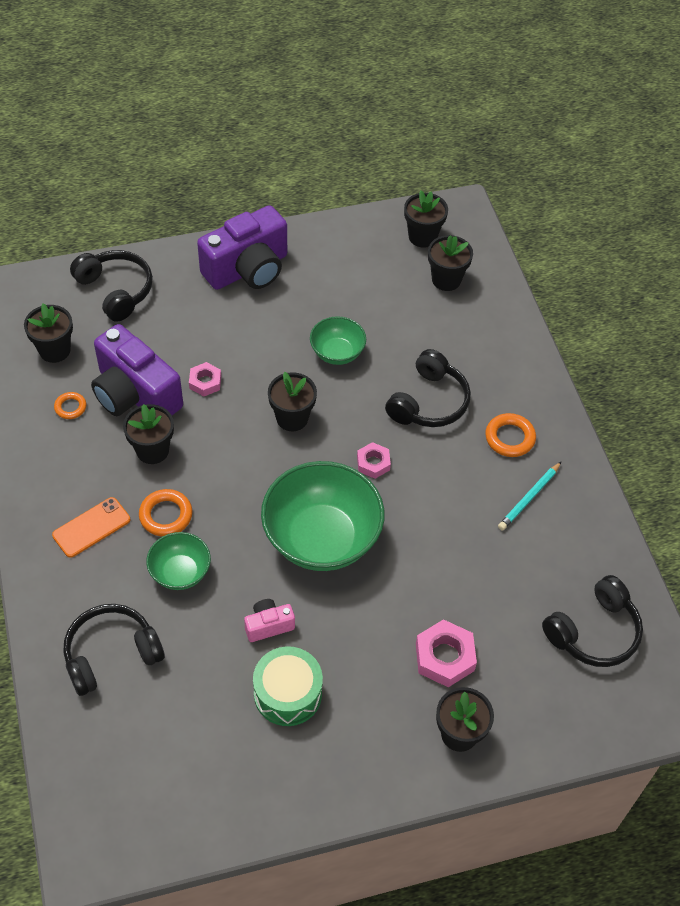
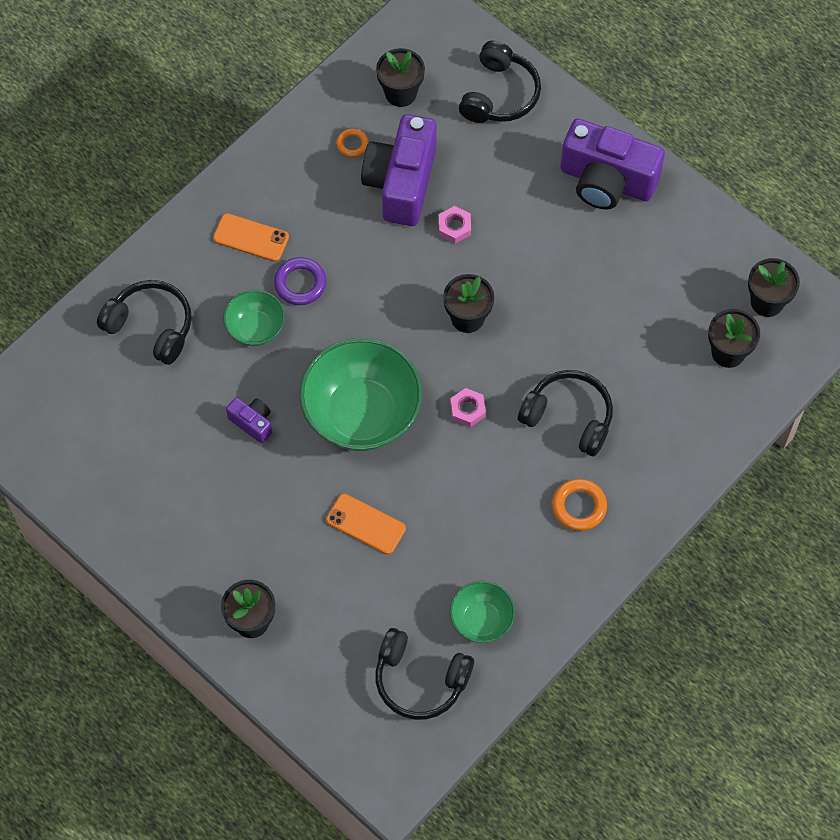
camera: 60 degrees right, 10 degrees up
(152, 450) = (355, 233): black flower pot -> none
(166, 515) = (300, 283): orange ring -> purple ring
(268, 625) = (252, 423): pink camera -> purple camera
(288, 693) = (202, 473): green drum -> none
(337, 353) = (567, 311): green bowl -> green bowl (481, 620)
(425, 592) = (366, 524): none -> orange phone
(428, 402) = (568, 417): black headphones -> black headphones turned 150 degrees counterclockwise
(444, 657) = (314, 572): pink nut -> none
(529, 498) = (523, 557): turquoise pencil -> none

